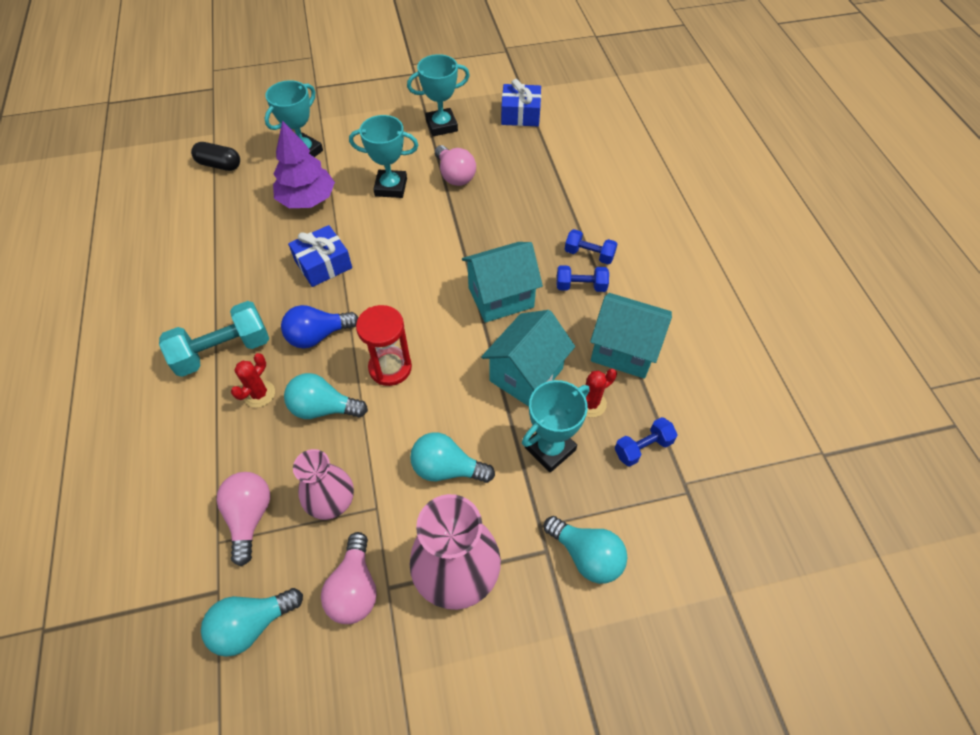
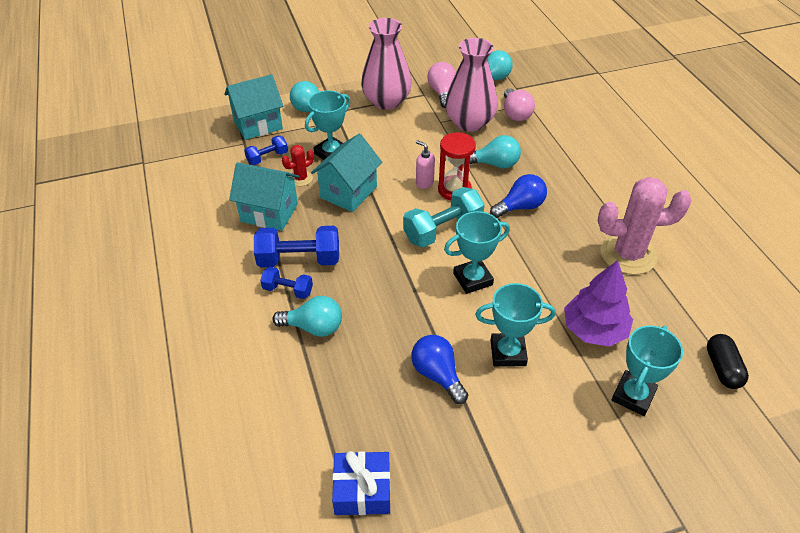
camera: 175 degrees right, 10 degrees down
(219, 165) = (722, 368): black capsule -> black capsule turned 75 degrees clockwise
(223, 351) = (589, 192): turquoise dumbbell -> turquoise dumbbell (443, 230)
(230, 267) = (628, 254): none -> pink cactus
(259, 394) = (545, 169): red cactus -> none
(323, 264) = (543, 263): blue gift -> none
(331, 500) = (469, 123): pink vase -> pink vase, size x1.56
(426, 382) = (424, 183): none -> pink soap dispenser
(441, 126) = (471, 457): turquoise trophy -> turquoise trophy (472, 279)
(447, 468) = (400, 140): turquoise light bulb -> turquoise light bulb (314, 327)
(455, 175) = (437, 375): pink light bulb -> blue light bulb
(501, 297) = (372, 245): turquoise house -> turquoise house (258, 125)
(581, 286) = (299, 260): blue dumbbell -> blue dumbbell, size x1.75

